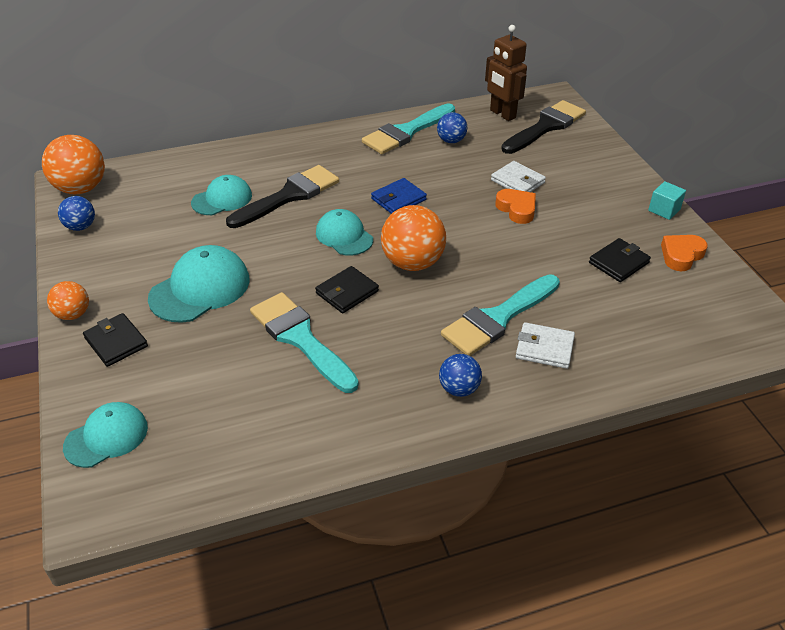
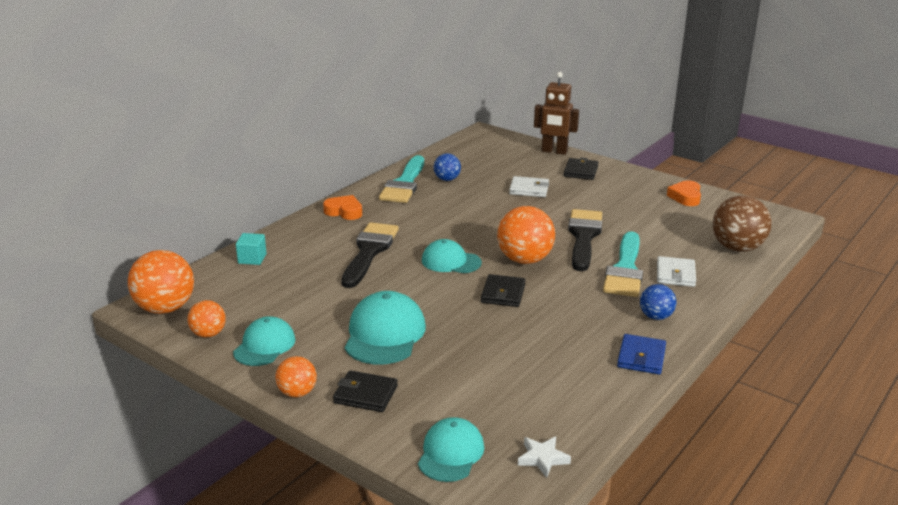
camera: 35 degrees left, 15 degrees down
(81, 227) = (208, 334): blue ball -> orange ball
(166, 486) = (542, 458): none -> white star
(222, 199) = (314, 272): turquoise cap -> turquoise cap (264, 345)
(301, 339) = (510, 333): turquoise brush -> none
(398, 199) = (459, 226): blue wallet -> blue wallet (641, 357)
(502, 114) = (461, 153): brown robot -> brown robot (554, 151)
(517, 209) = (551, 205): orange heart -> orange heart (344, 211)
(544, 348) = (675, 274): white wallet -> white wallet turned 60 degrees counterclockwise
(545, 127) = (503, 152): black brush -> black brush (583, 237)
(619, 263) = (655, 213): black wallet -> black wallet (580, 171)
(659, 346) = (737, 248): none -> brown ball
(664, 210) = (643, 176): turquoise cube -> turquoise cube (252, 259)

